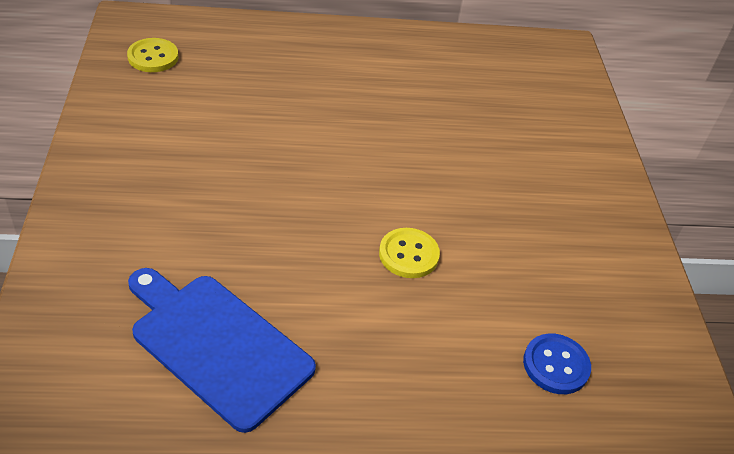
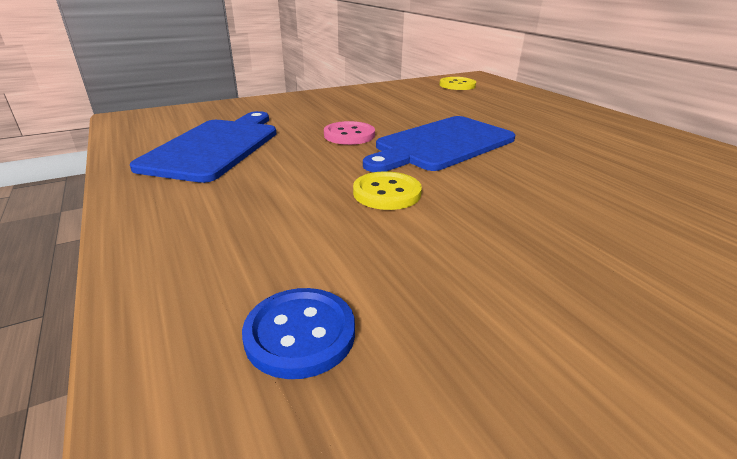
camera: 70 degrees right, 15 degrees down
(259, 223) = (349, 135): none -> pink button
(331, 171) = (441, 144): none -> blue cutting board

